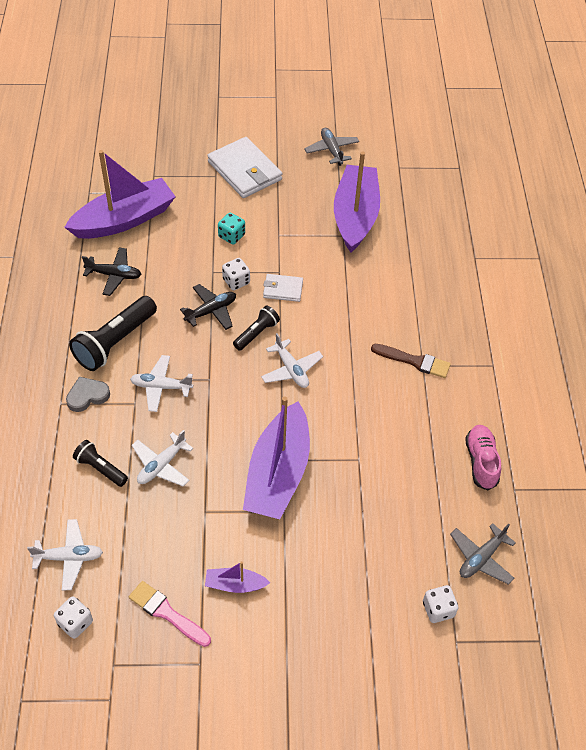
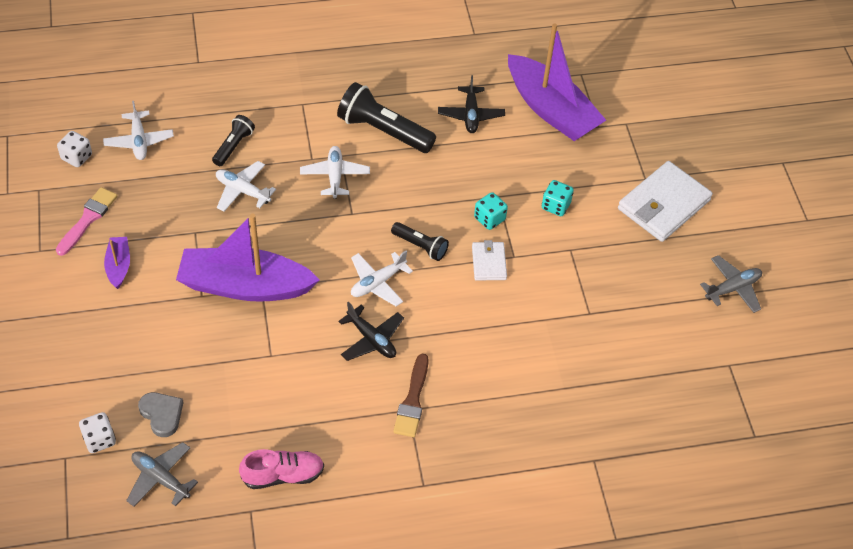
camera: 80 degrees right, 0 degrees up
(87, 396) = (314, 121): grey heart -> grey heart (162, 414)
(211, 311) = (442, 203): black plane -> black plane (371, 339)
(236, 281) = (489, 219): white dice -> turquoise dice
(355, 216) = (625, 323): purple boat -> none

